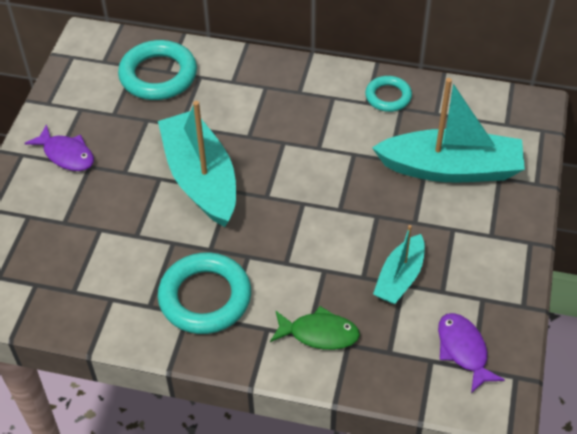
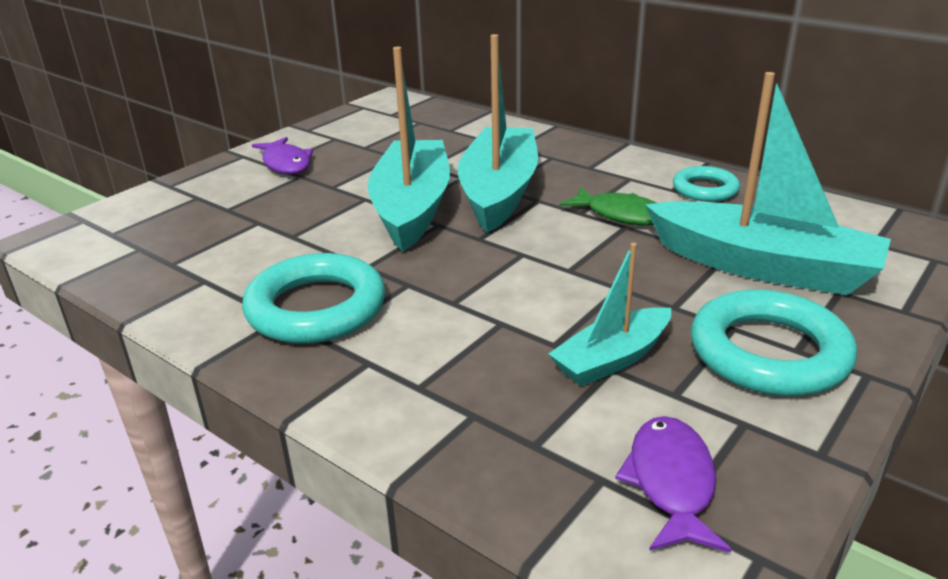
camera: 25 degrees right, 20 degrees down
(158, 75) = (437, 130): turquoise ring -> turquoise ring (768, 352)
(251, 141) = (499, 192): none -> turquoise boat
(319, 334) = (438, 388): green fish -> green fish (621, 215)

